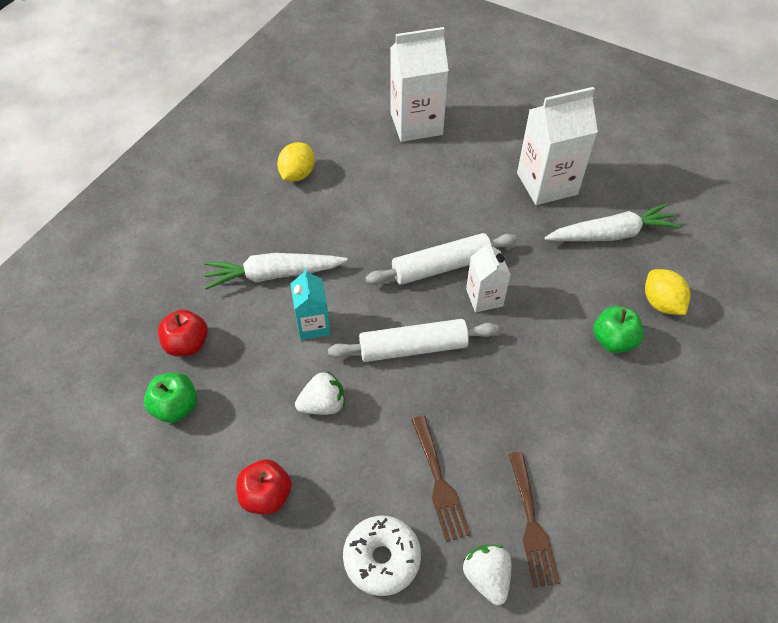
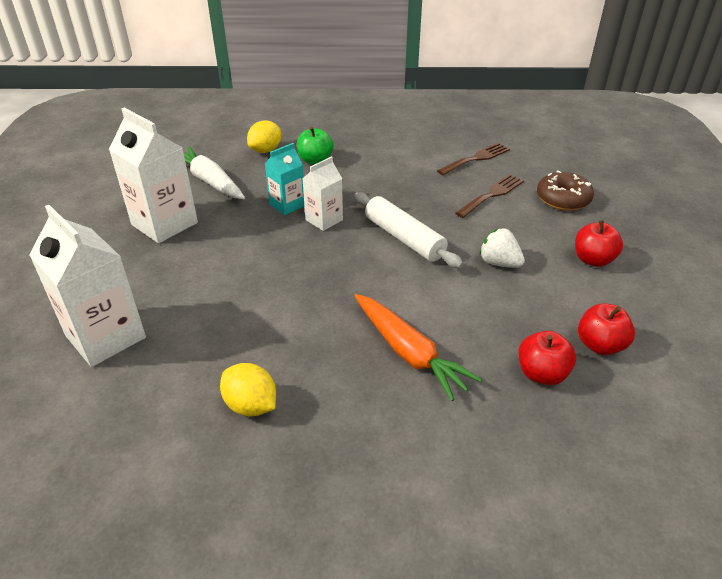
camera: 120 degrees left, 15 degrees down
(176, 407) = (600, 345): green apple -> red apple
(273, 275) = (408, 352): white carrot -> orange carrot
(297, 174) = (251, 405): yellow lemon -> yellow lemon turned 45 degrees clockwise
(313, 325) = (437, 299): turquoise carton -> turquoise carton (287, 205)
(382, 558) = (563, 199): white donut -> brown donut
(441, 267) = (309, 251): white rolling pin -> none
(486, 577) = (524, 164): white strawberry -> none

